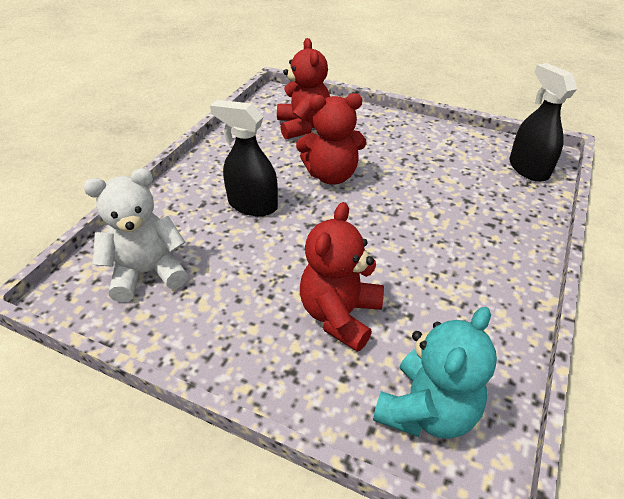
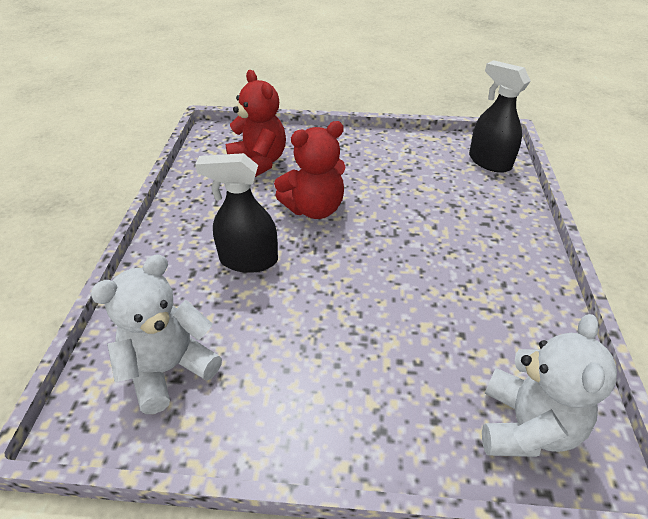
camera: 20 degrees left, 0 degrees up
(340, 315) = (397, 355): red teddy bear -> none
(426, 410) = (526, 426): turquoise teddy bear -> white teddy bear

